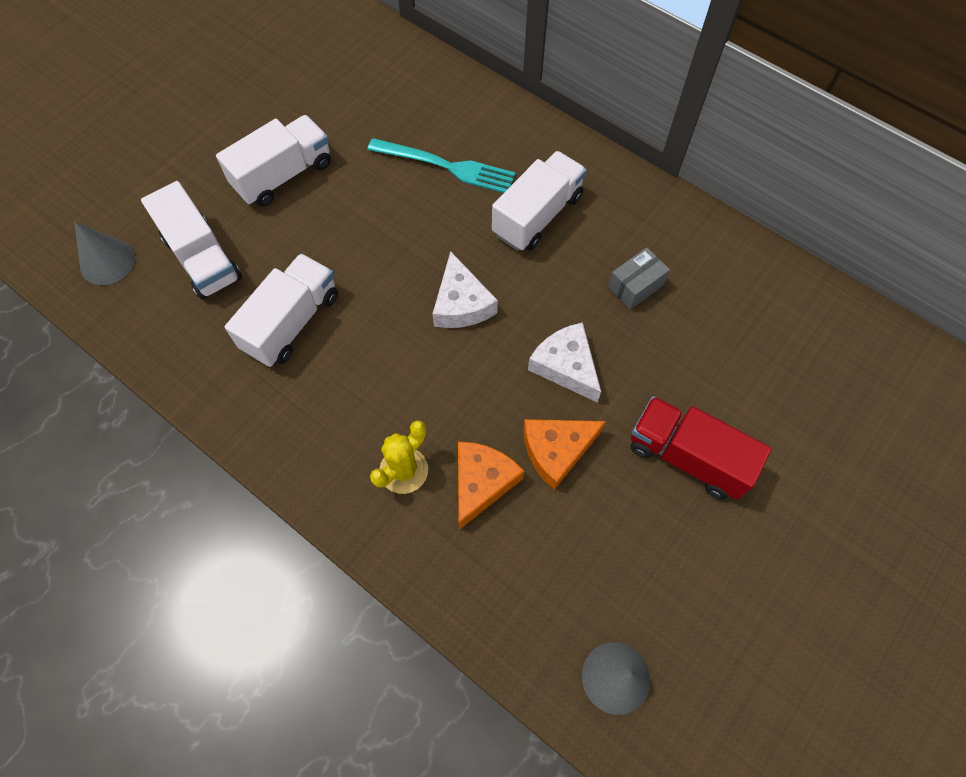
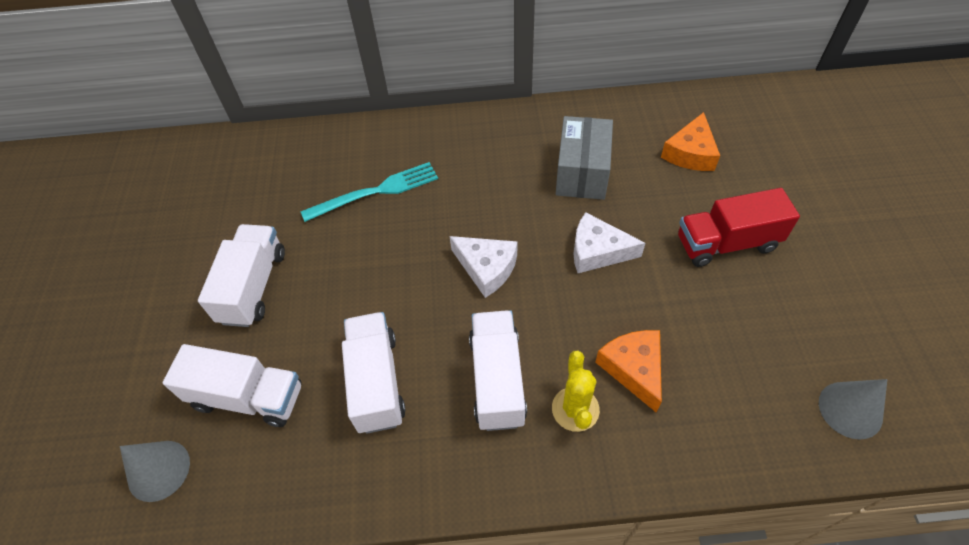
camera: 40 degrees left, 10 degrees down
(537, 215) = (473, 177): white truck -> white truck (497, 379)
(556, 451) = (653, 306): orange cheese -> orange cheese (690, 153)
(635, 286) = (582, 172): grey box -> grey box, size x1.70

